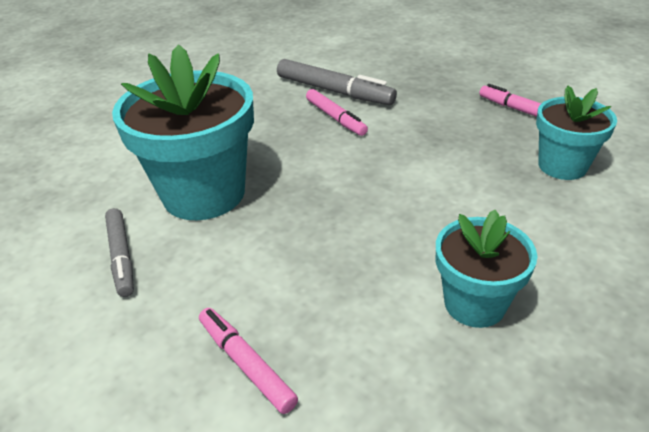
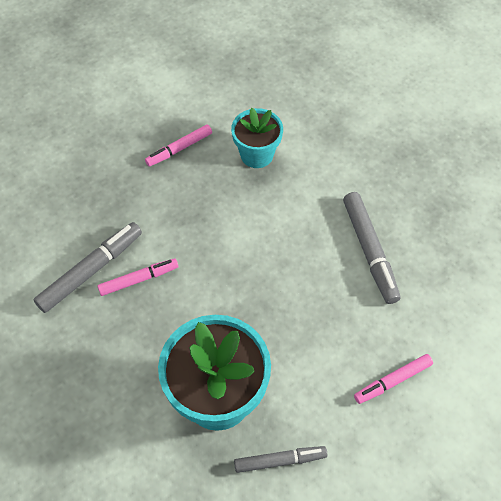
camera: 80 degrees left, 20 degrees up
(474, 303) = (370, 251): turquoise flower pot -> grey marker

